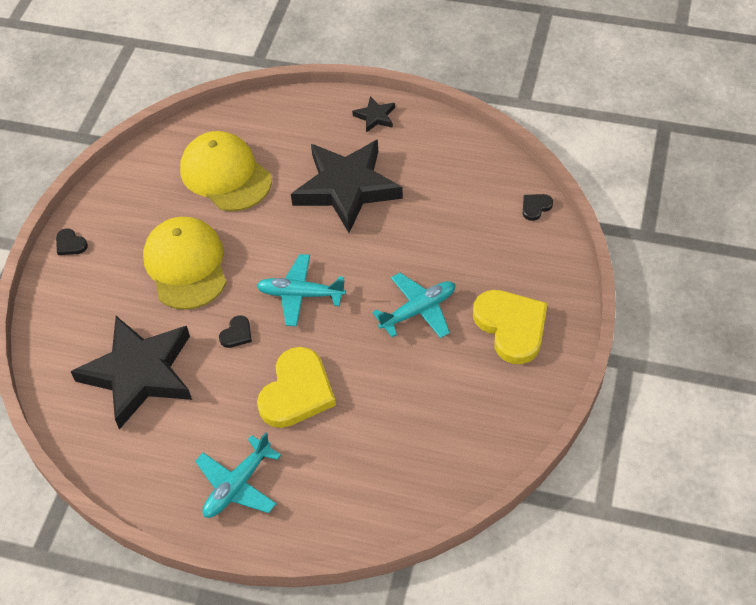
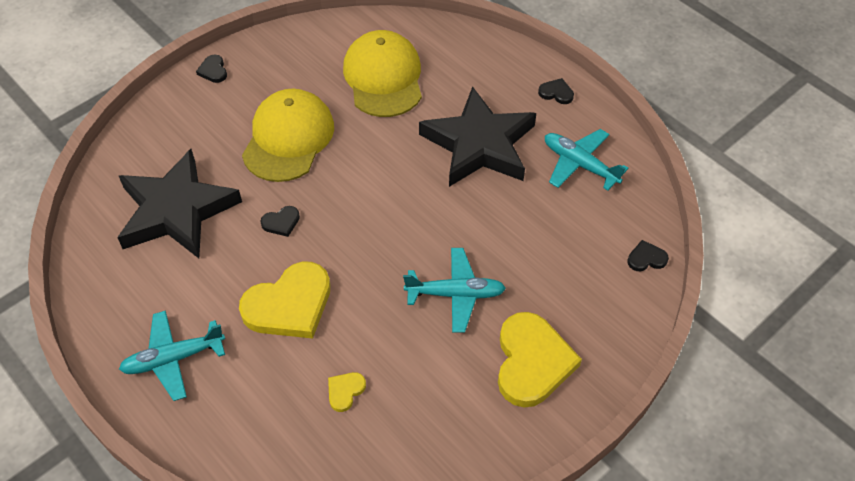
camera: 30 degrees right, 0 degrees up
(300, 295) = (362, 218): turquoise plane -> turquoise plane (579, 164)
(375, 116) = (556, 93): black star -> black heart
(392, 428) = (345, 391): none -> yellow heart

